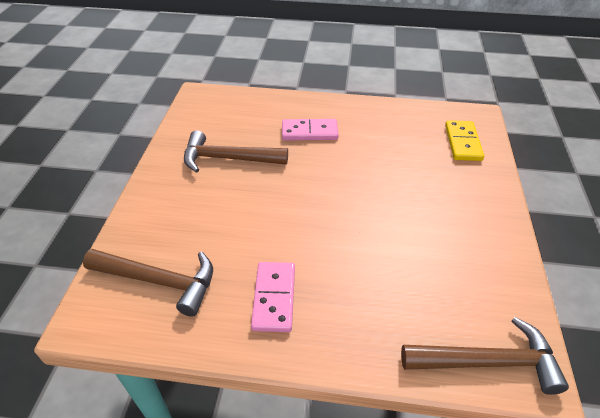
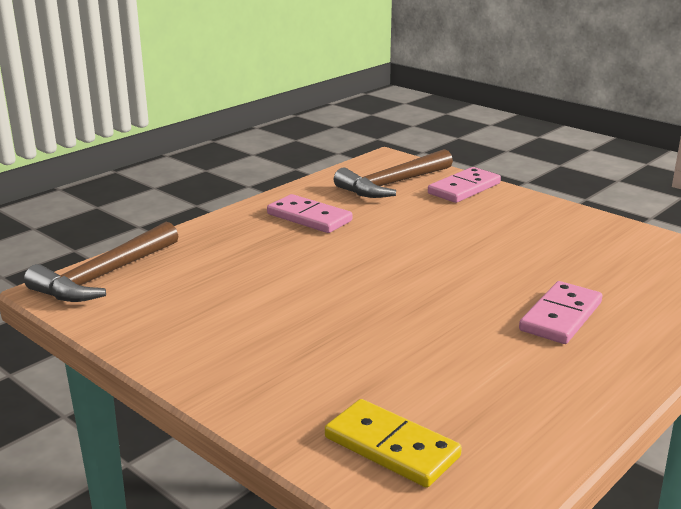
camera: 125 degrees right, 20 degrees down
(142, 232) = (464, 188): none -> pink domino
(228, 159) = (547, 248): brown hammer -> none

